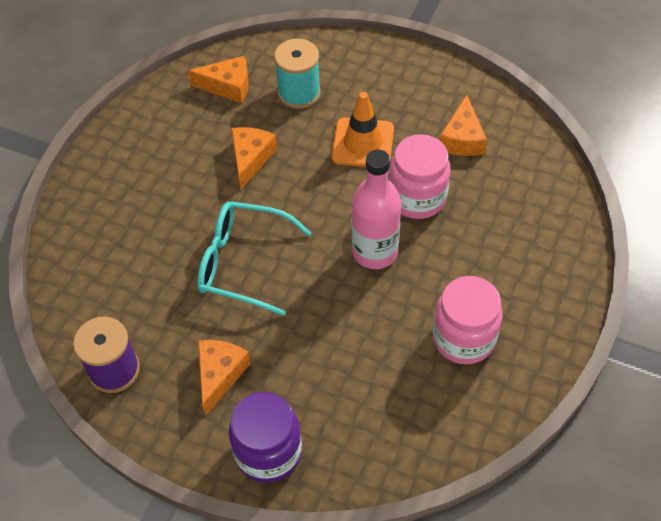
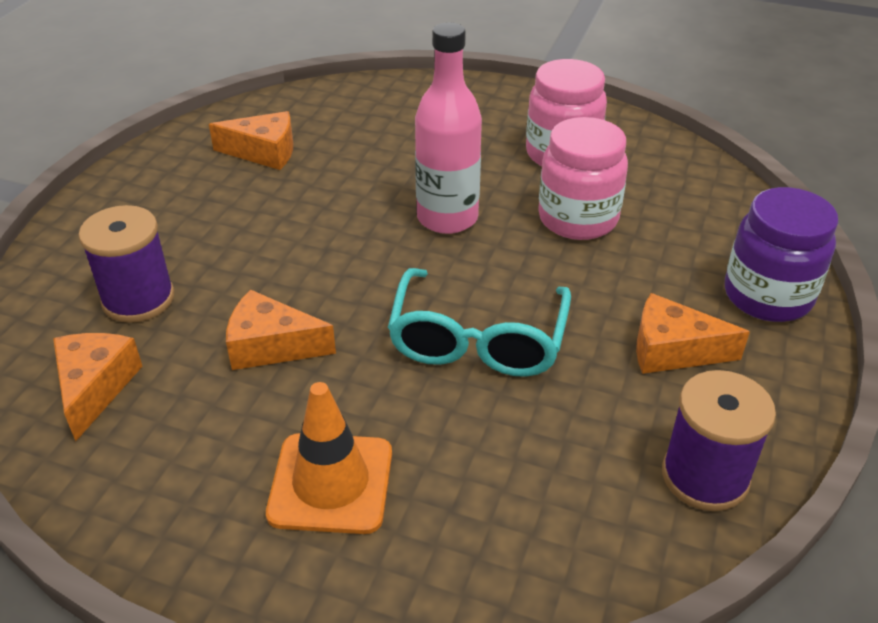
camera: 95 degrees left, 15 degrees down
(299, 93) = (138, 299): turquoise spool -> purple spool
(363, 143) = (257, 232): orange traffic cone -> orange traffic cone (331, 483)
(417, 198) = (359, 186): pink jar -> pink jar (578, 219)

